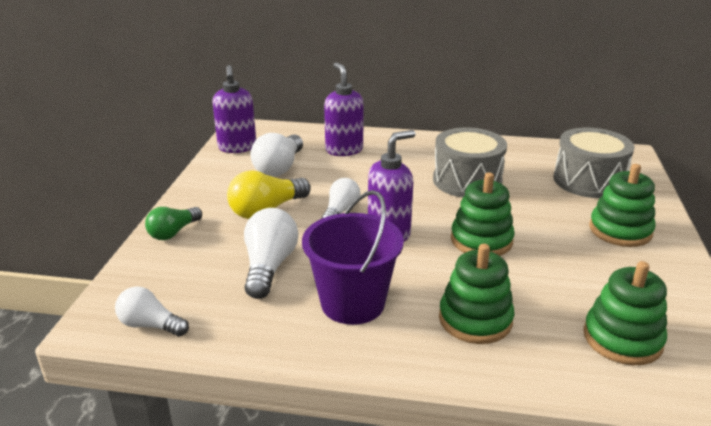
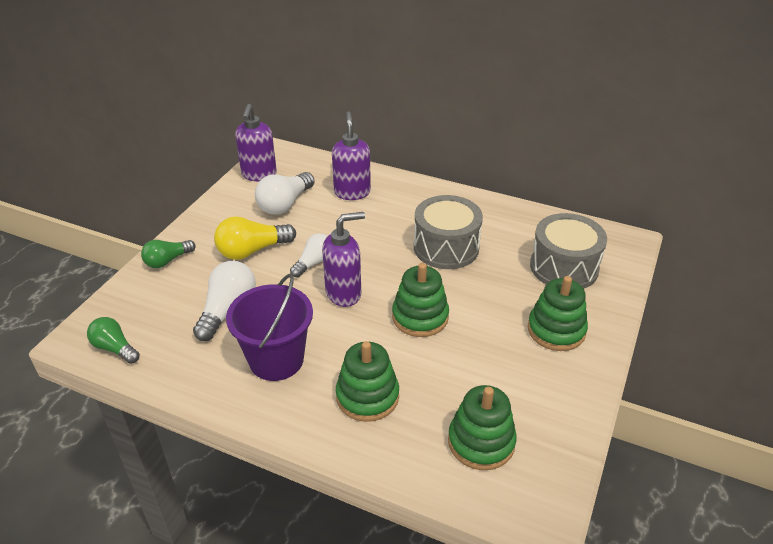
camera: 15 degrees right, 10 degrees up
(150, 325) = (115, 348): white light bulb -> green light bulb

